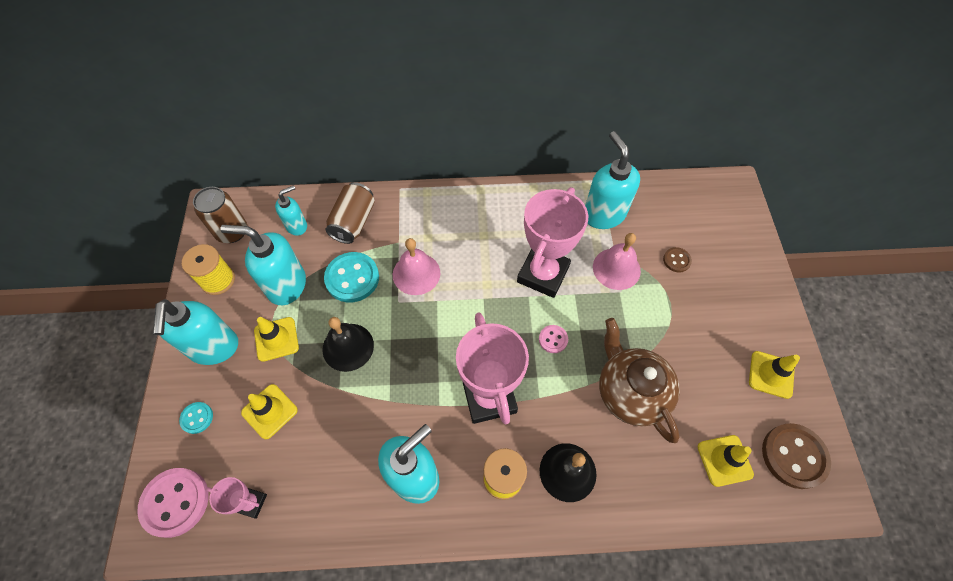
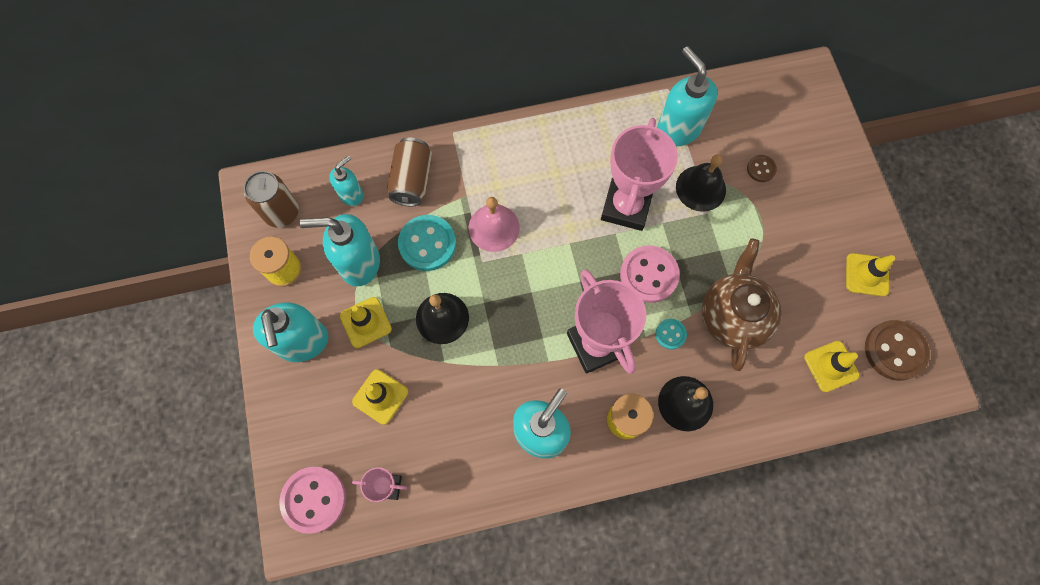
camera: 10 degrees left, 10 degrees up
(197, 418) = (308, 416): turquoise button -> turquoise button (670, 334)
(553, 339) = (649, 275): pink button -> pink button, size x1.94
(616, 268) = (700, 188): pink bell -> black bell
(630, 392) = (733, 315): brown teapot -> brown teapot turned 45 degrees clockwise

